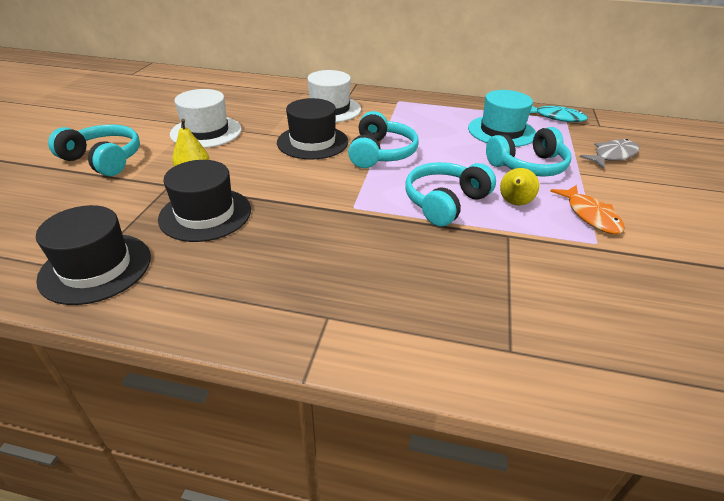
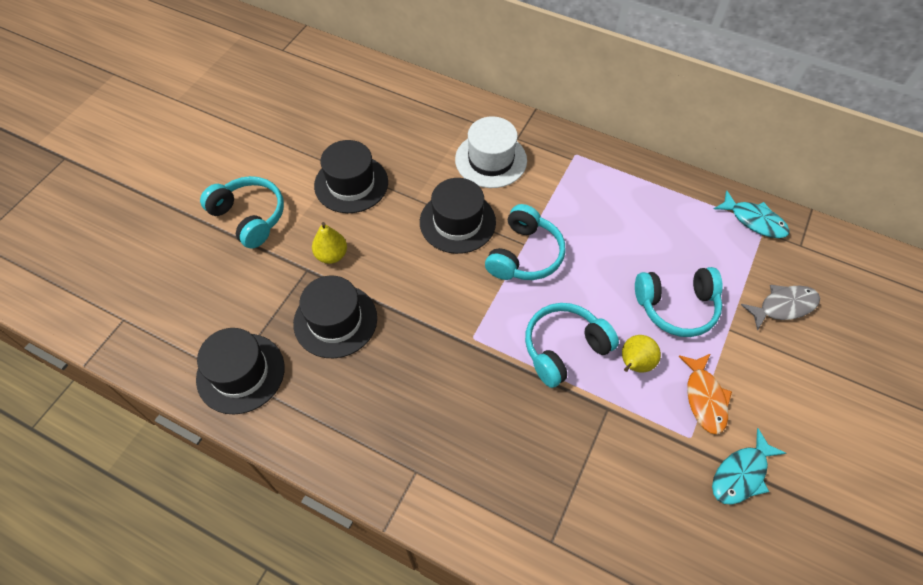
camera: 15 degrees right, 20 degrees up
(206, 132) = (351, 184): white hat -> black hat
(501, 131) = (674, 237): turquoise hat -> none
(661, 260) = (741, 474): none -> turquoise fish

